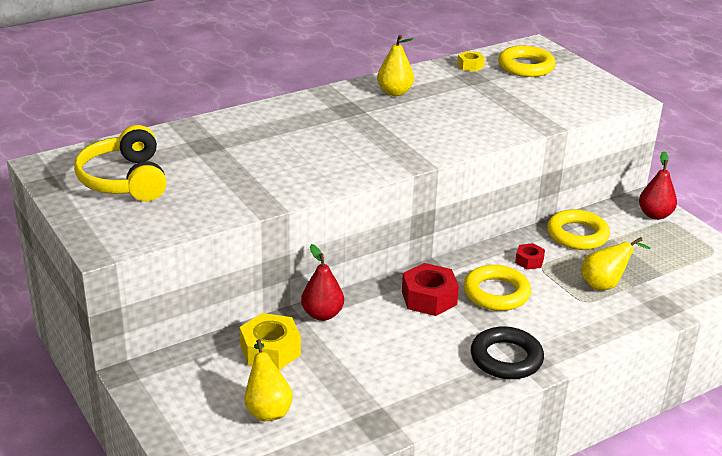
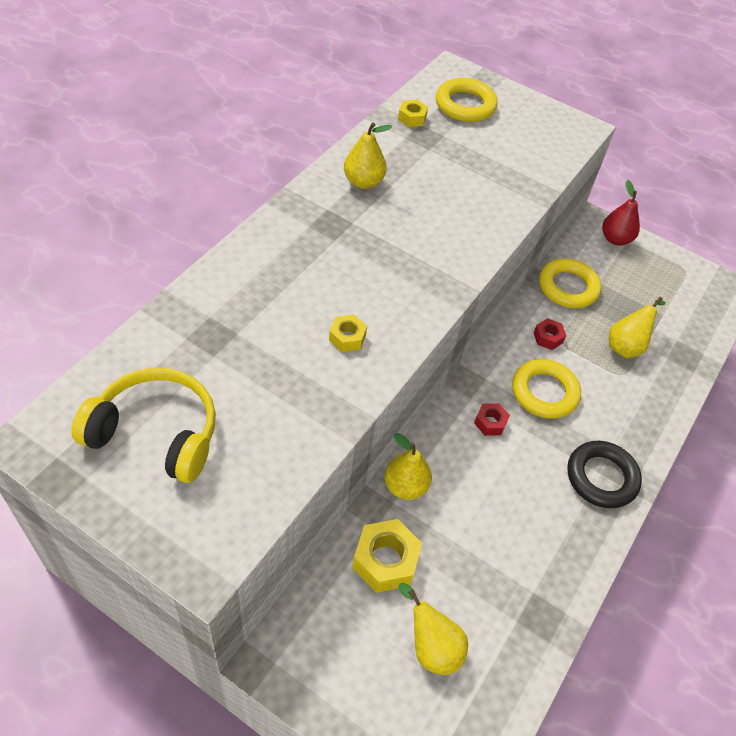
camera: 30 degrees left, 20 degrees up
(125, 180) = (156, 433): yellow headphones -> yellow headphones turned 150 degrees clockwise
(305, 167) = (347, 338): none -> yellow nut
(322, 314) = (405, 486): red pear -> yellow pear
(429, 298) = (490, 423): red nut -> red nut, size x0.55

